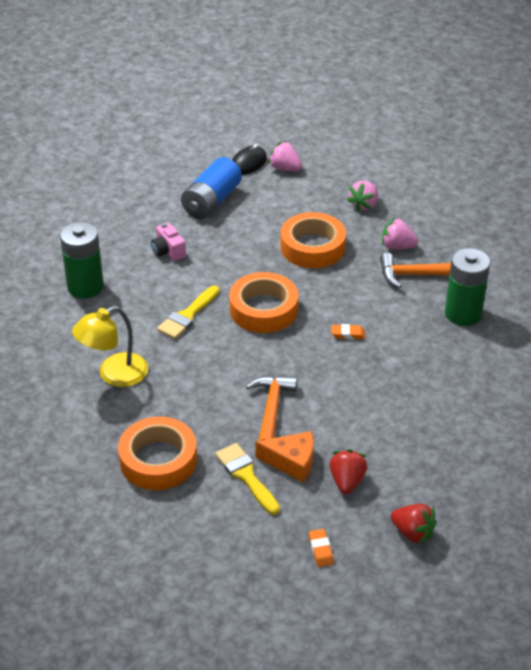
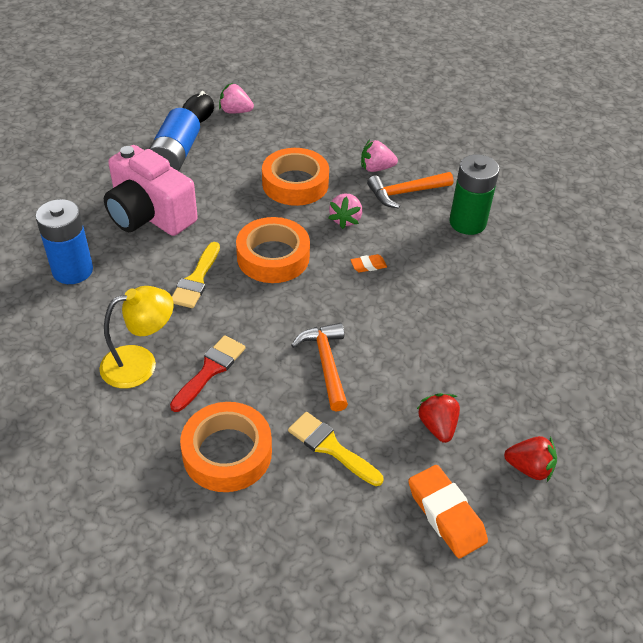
camera: 20 degrees left, 5 degrees up
(85, 287) = (72, 270): green battery -> blue battery
(114, 374) = (140, 363): yellow lamp -> yellow lamp turned 150 degrees counterclockwise
(168, 251) = (149, 215): pink camera -> pink camera, size x2.28
(170, 393) = (210, 370): none -> red brush
(292, 462) = (372, 418): orange cheese -> none
(320, 550) = (446, 514): orange eraser -> orange eraser, size x2.01
(364, 205) = (327, 134): pink strawberry -> pink strawberry (345, 219)

